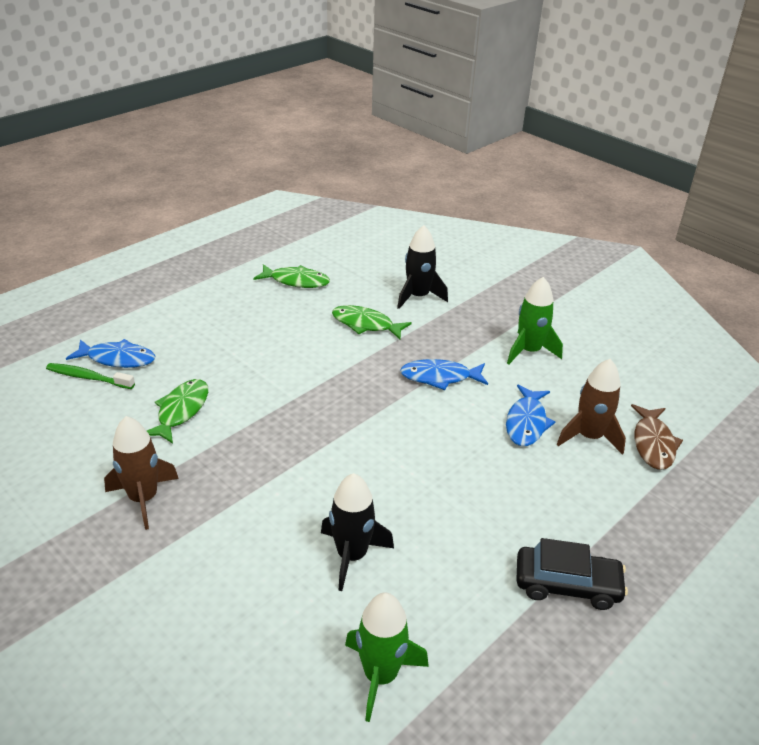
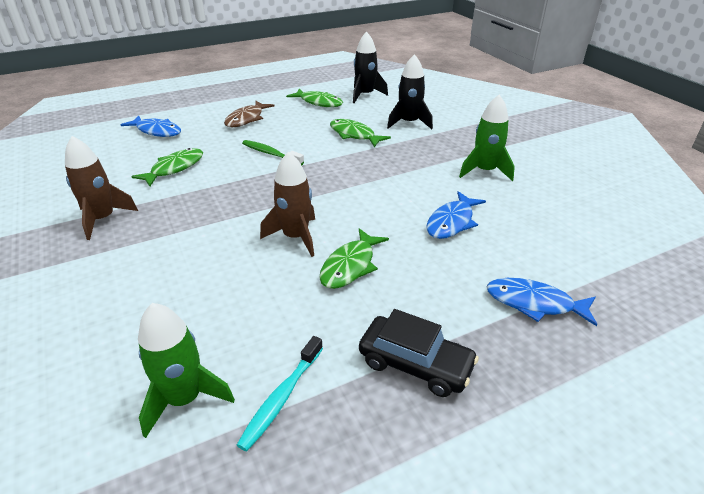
camera: 20 degrees right, 0 degrees up
(88, 377) = (128, 139): green toothbrush -> green toothbrush (270, 154)
(352, 555) = (229, 293): black rocket -> black rocket (365, 95)
(439, 377) = (393, 177): blue fish -> blue fish (534, 303)
(454, 496) = (350, 266): none -> green fish
(468, 649) = (281, 398): none -> turquoise toothbrush
(589, 437) = (507, 243): brown rocket -> brown rocket (295, 237)
(653, 444) = (571, 260): brown fish -> brown fish (246, 119)

